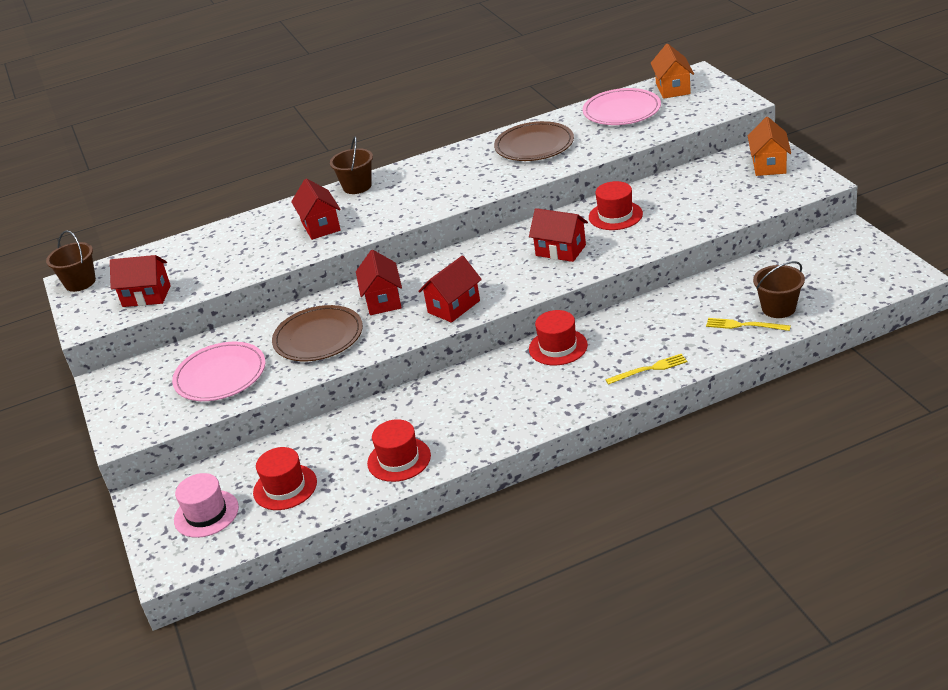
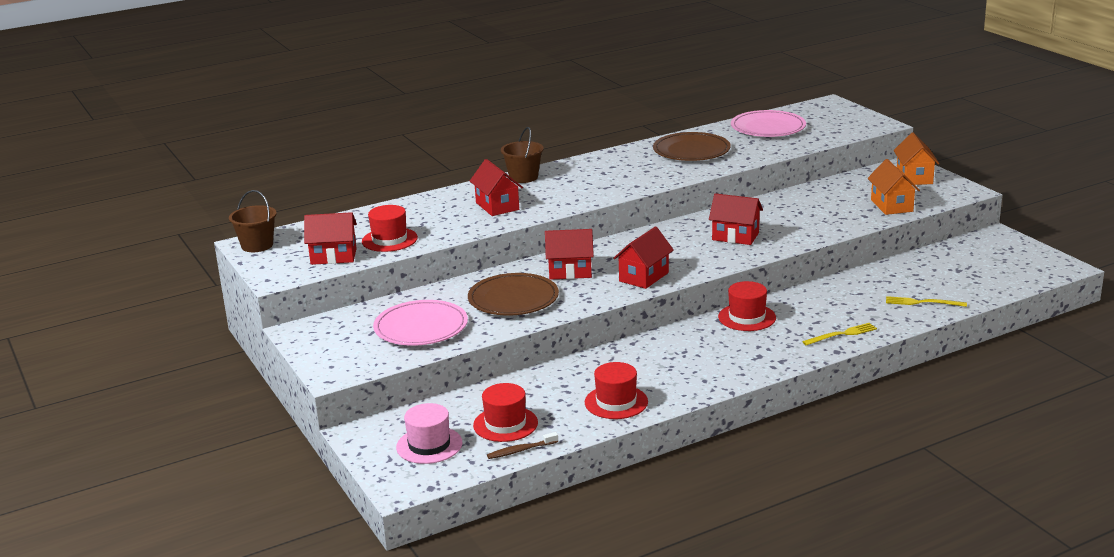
camera: 10 degrees left, 10 degrees down
(291, 521) = (520, 450): none -> brown toothbrush
(383, 300) = (570, 271): red house -> red house turned 75 degrees counterclockwise
(615, 215) = (780, 211): red hat -> red hat (389, 240)
(672, 88) = (811, 113): orange house -> orange house (891, 205)
(778, 308) = (950, 290): brown bucket -> none

